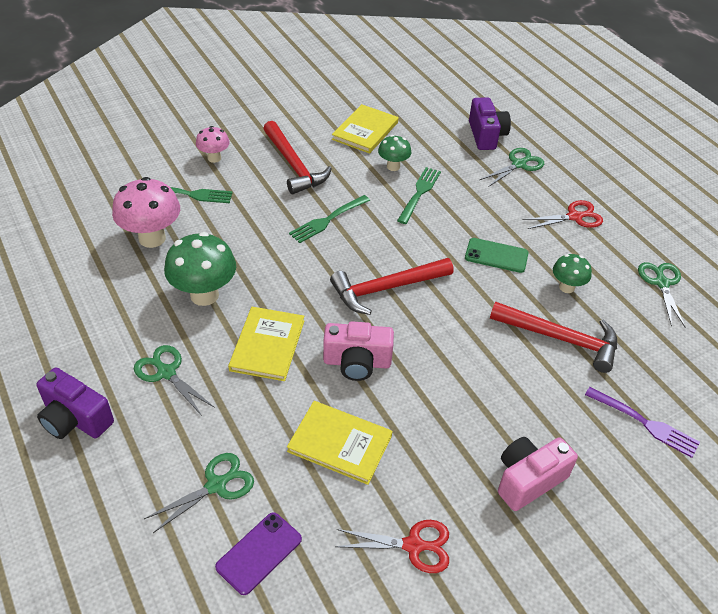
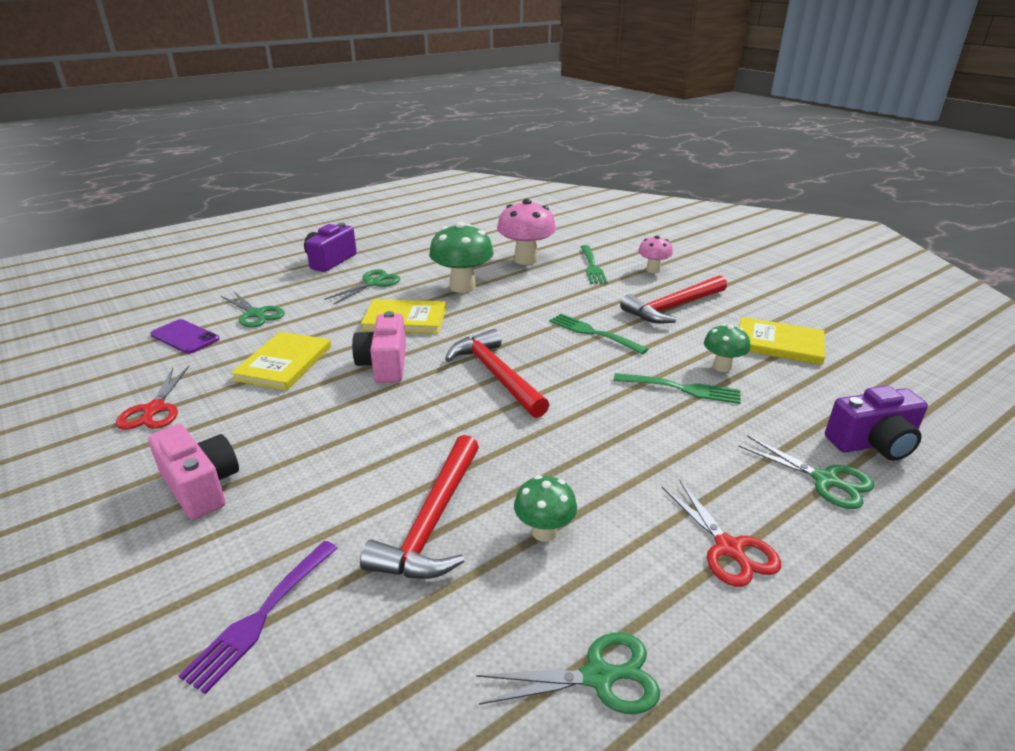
camera: 85 degrees right, 15 degrees down
(496, 255) = (587, 457): green phone -> none

